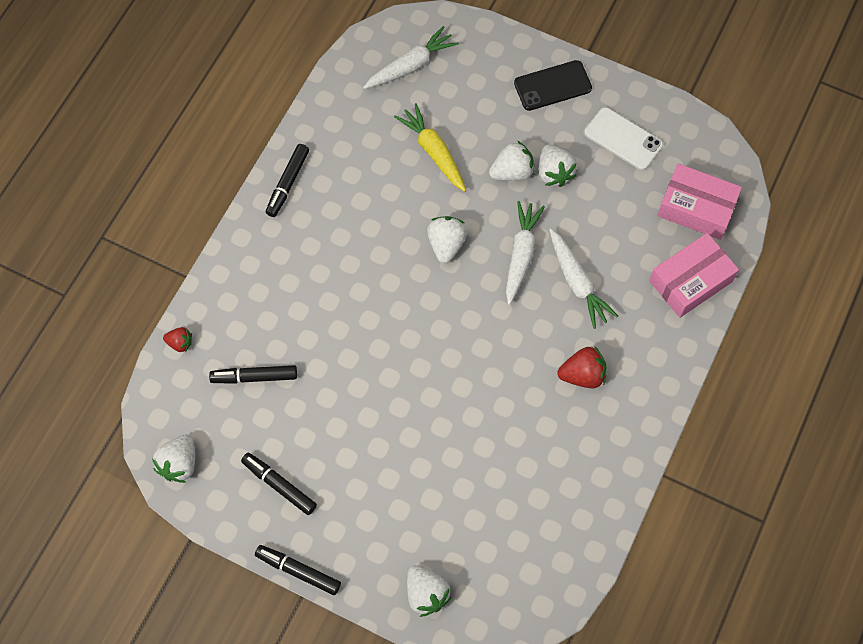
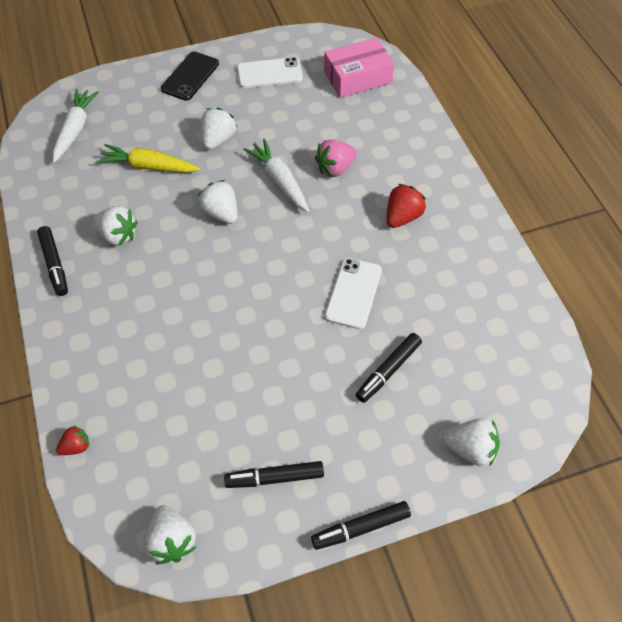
camera: 45 degrees left, 10 degrees down
(254, 377) = (168, 417): black marker -> black marker (388, 370)
(474, 403) = (353, 293): none -> white phone
(554, 173) = (247, 121): white strawberry -> white strawberry (118, 235)
(577, 282) = (335, 168): white carrot -> pink strawberry
(690, 281) = (402, 116): pink box -> none

